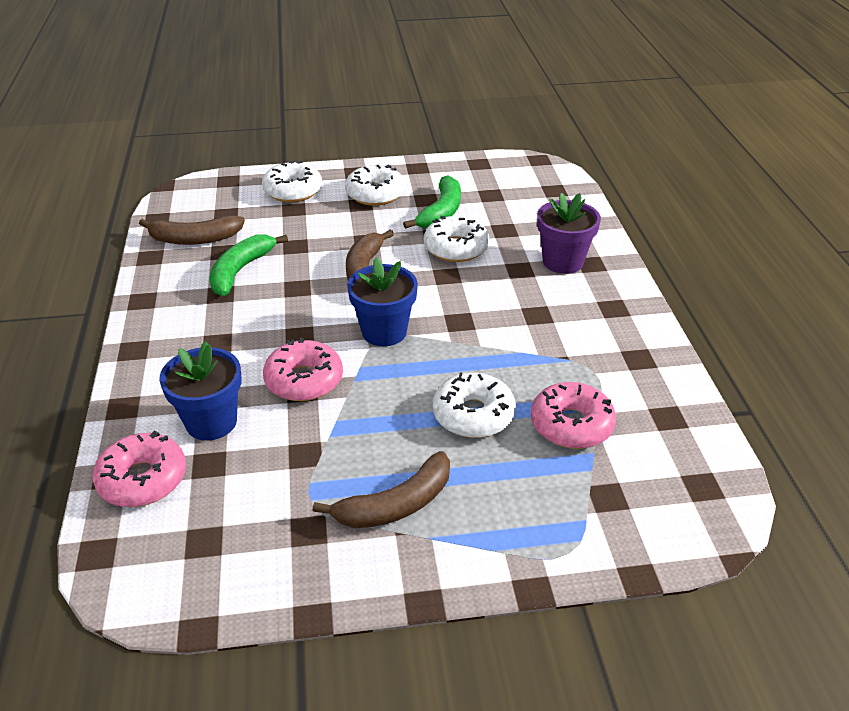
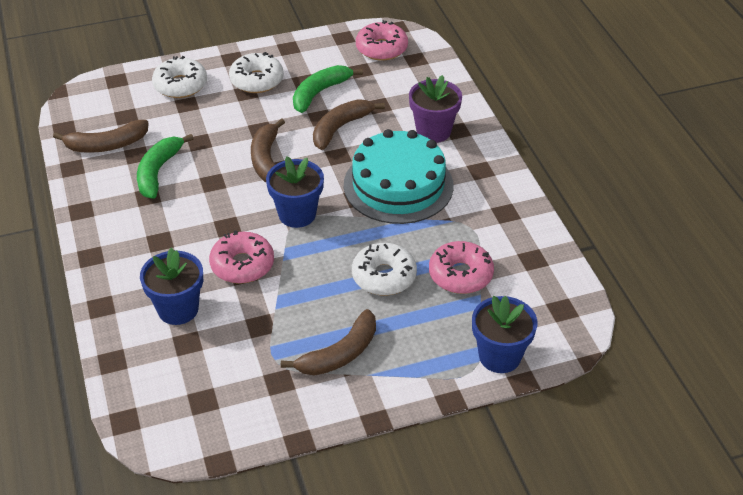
camera: 10 degrees left, 5 degrees up
(143, 479) = (139, 361): pink donut -> pink donut (381, 48)
(441, 212) = (320, 93): green banana -> green banana turned 150 degrees counterclockwise
(456, 248) = (340, 128): white donut -> brown banana
(511, 313) = (398, 185): none -> turquoise cake
(610, 538) = (499, 356): none -> blue flower pot

